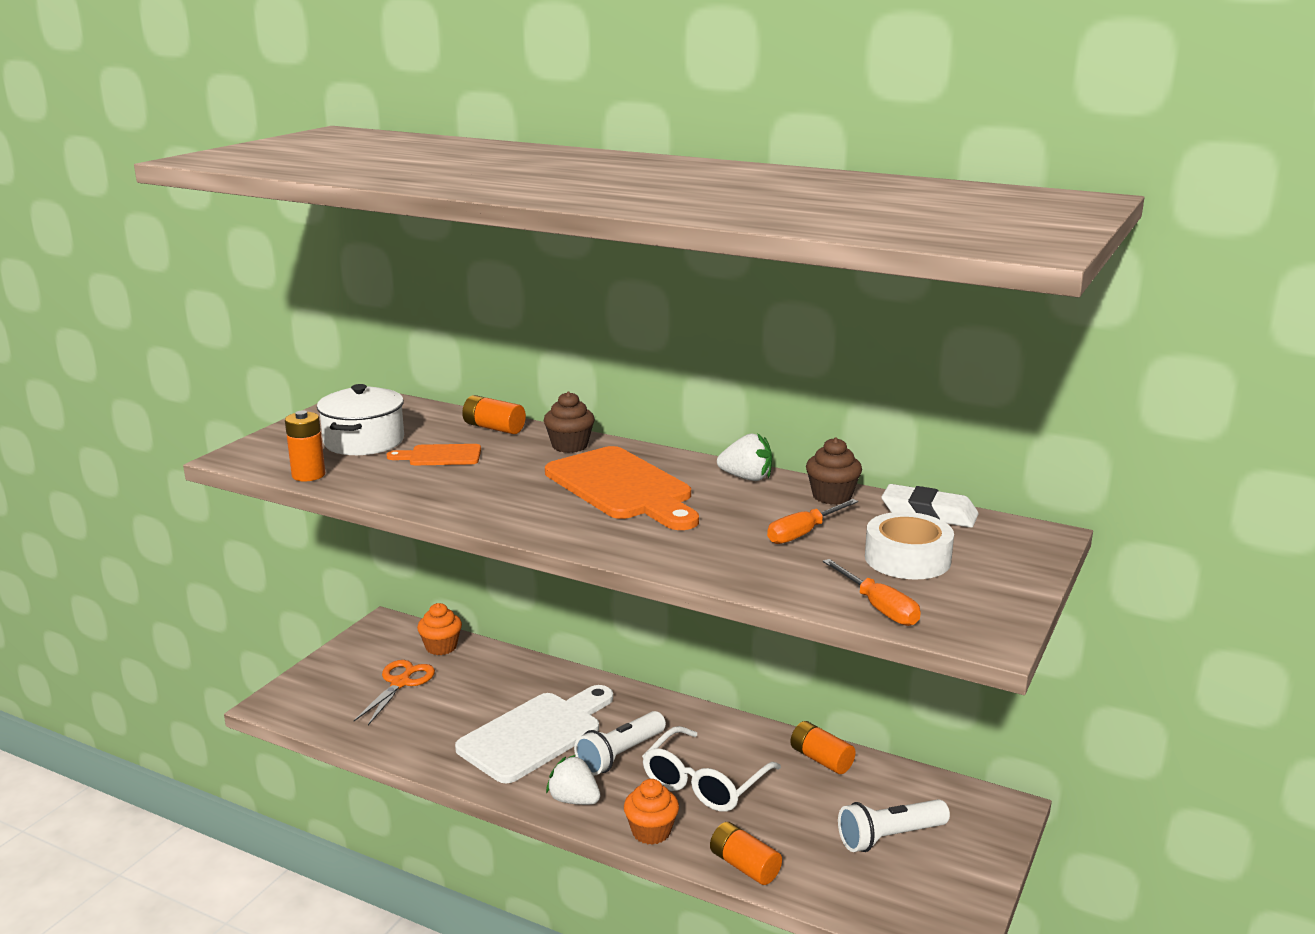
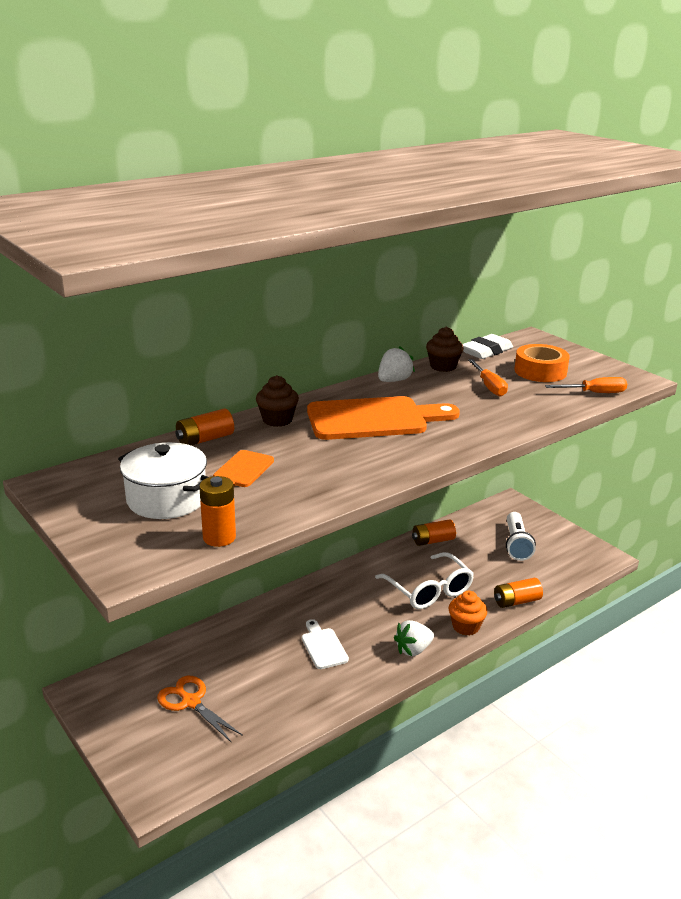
camera: 65 degrees left, 5 degrees up
(441, 647) = (155, 665): orange cupcake -> none
(535, 734) = (323, 646): white cutting board -> white cutting board, size x0.50
(620, 755) = (376, 615): white flashlight -> none
(907, 559) = (540, 371): white tape -> orange tape

